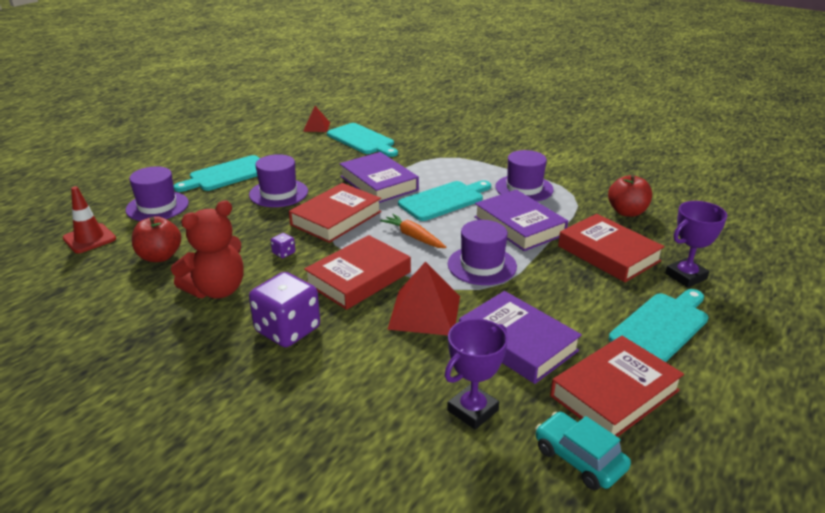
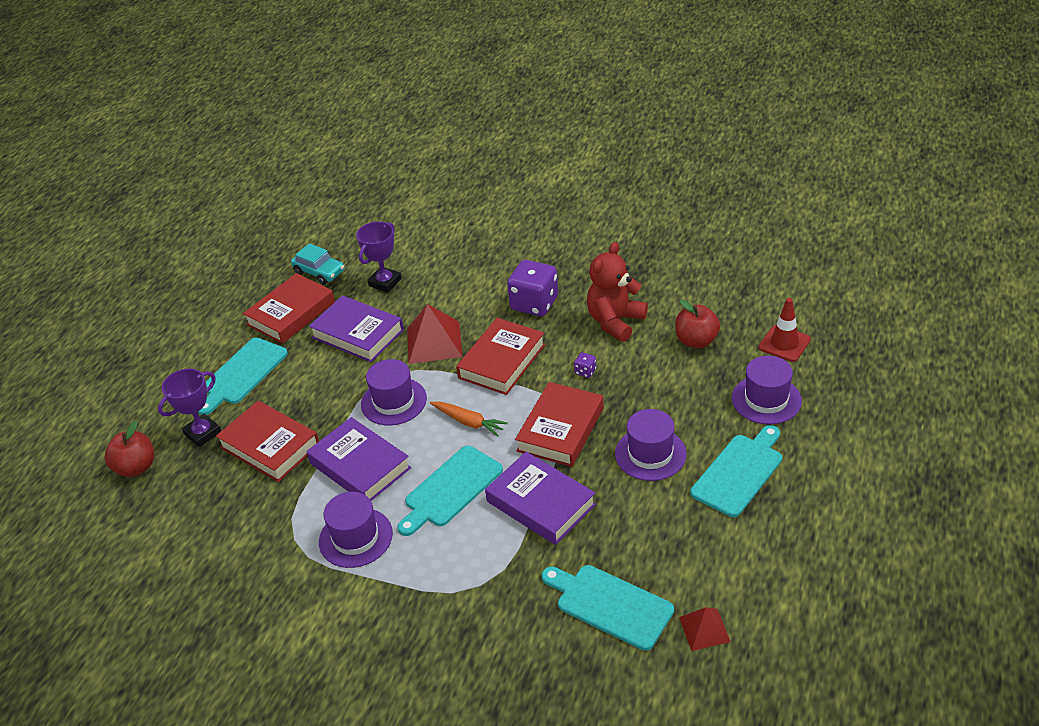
camera: 170 degrees right, 10 degrees up
(627, 212) = (235, 520): red apple -> red apple (136, 467)

